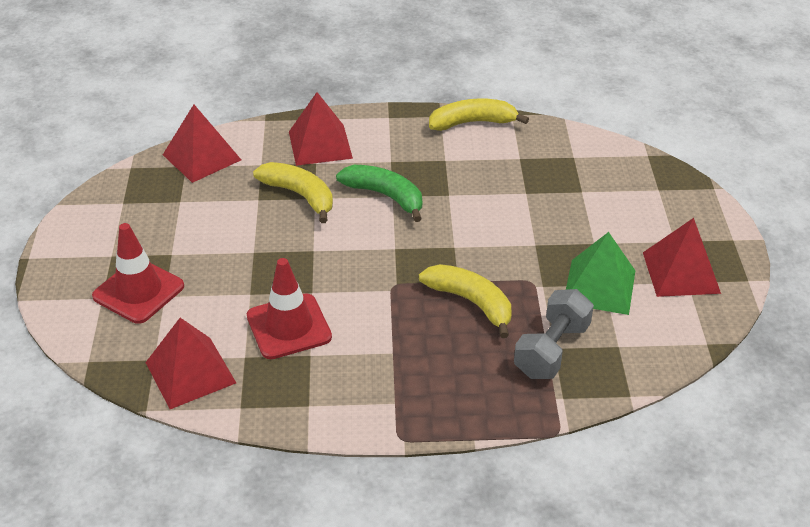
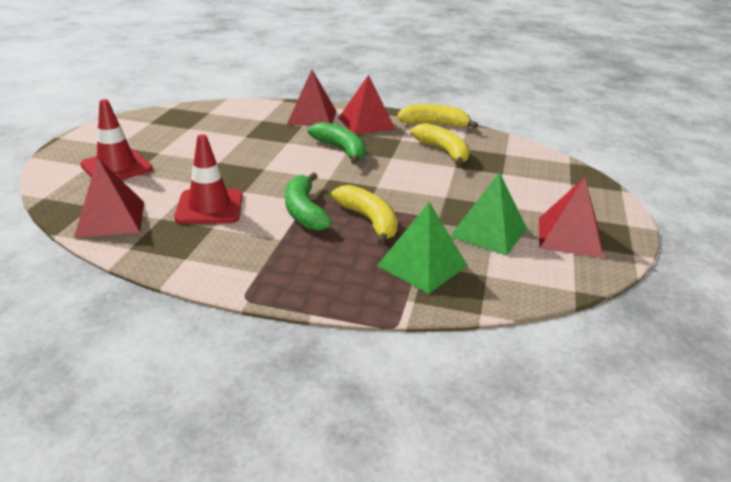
camera: 15 degrees right, 10 degrees down
(202, 157) = (223, 110): red pyramid -> red pyramid (366, 123)
(300, 195) = (277, 139): yellow banana -> yellow banana (443, 151)
(395, 306) = (304, 211): none -> green banana
(552, 350) = (422, 265): grey dumbbell -> green pyramid

